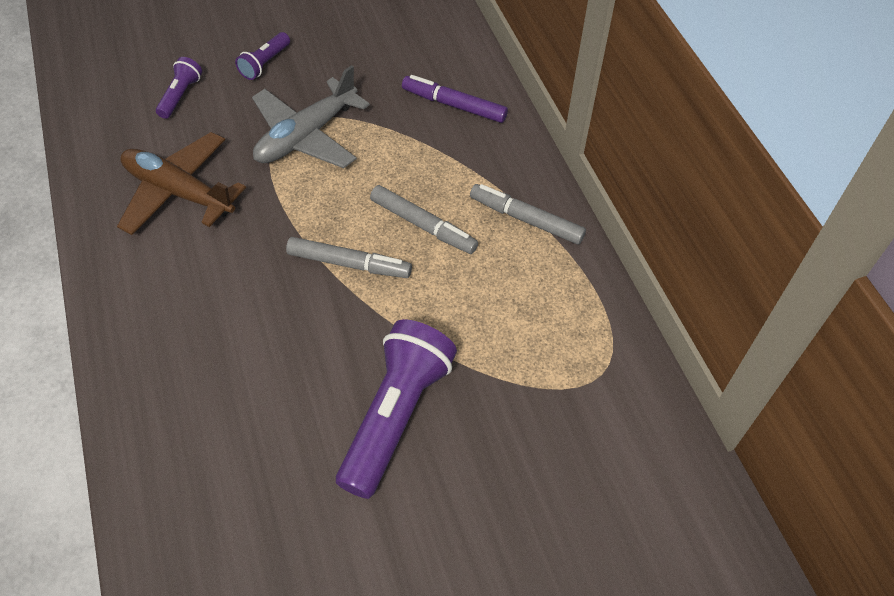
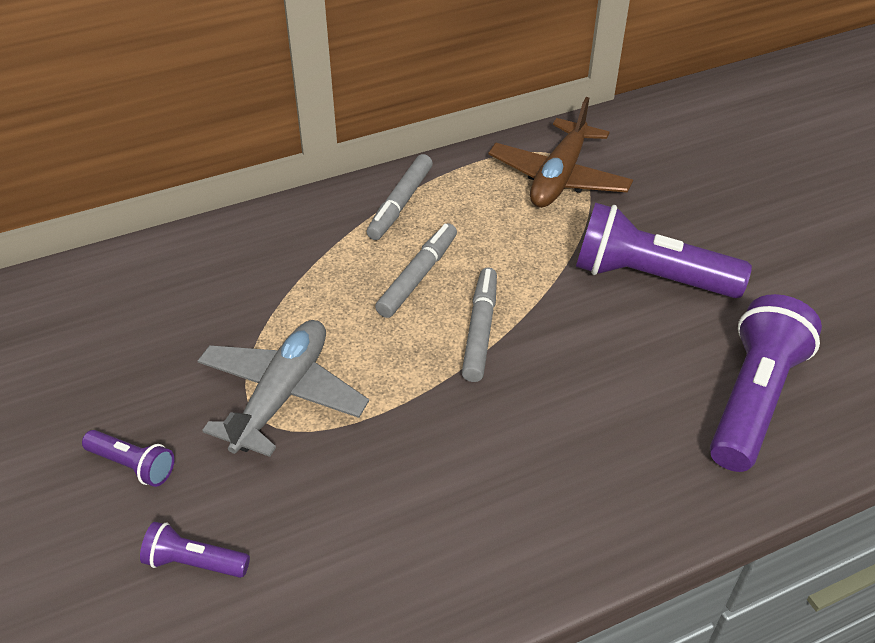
camera: 95 degrees left, 10 degrees down
(179, 192) = (391, 519): brown plane -> brown plane (559, 177)
(218, 467) = (753, 399): none -> purple flashlight
(306, 136) = (282, 395): grey plane -> grey plane turned 105 degrees counterclockwise
(454, 105) = (231, 264): purple marker -> none

